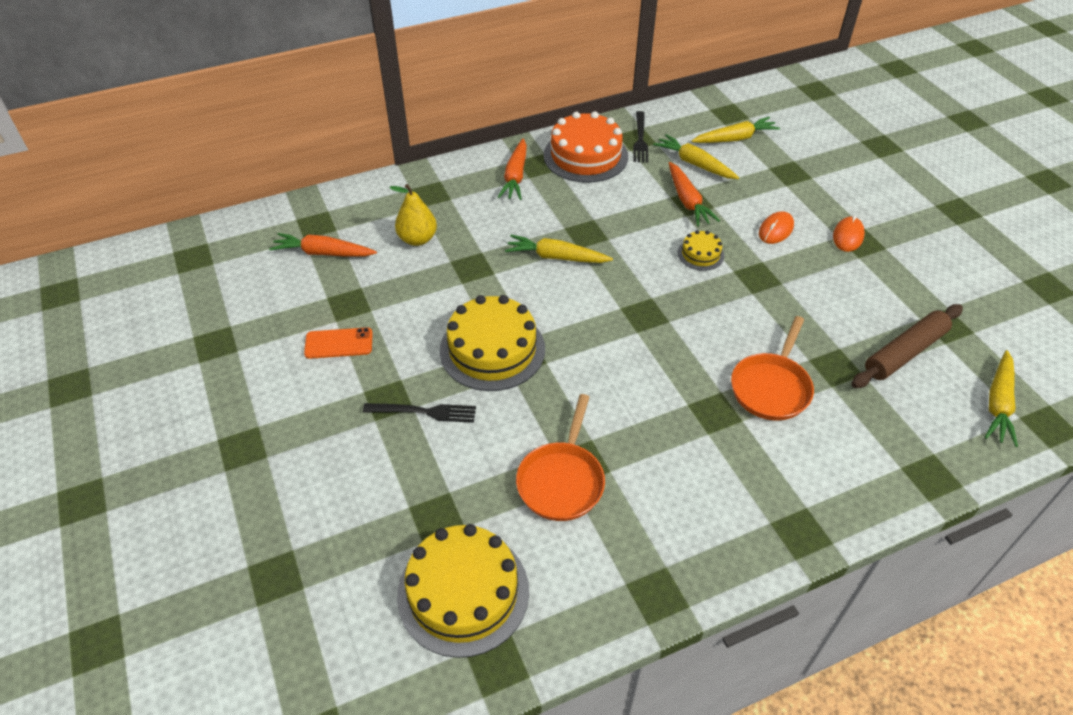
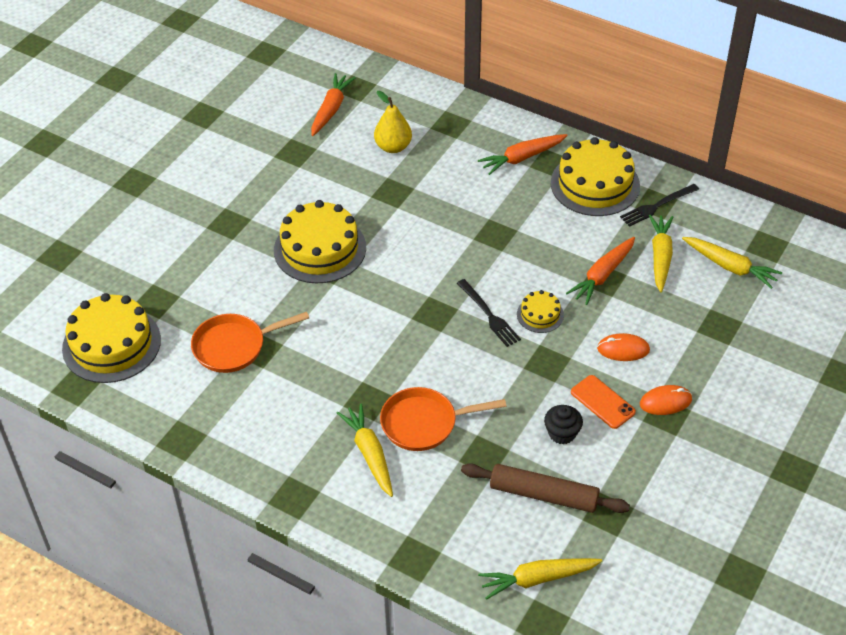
camera: 55 degrees right, 0 degrees up
(323, 253) = (331, 109): orange carrot -> orange carrot turned 45 degrees clockwise
(339, 343) = (255, 170): orange phone -> orange phone (602, 402)
(424, 412) = (233, 247): black fork -> black fork (489, 315)
(556, 257) = (449, 231): yellow carrot -> yellow carrot (369, 454)
(585, 156) = (595, 184): orange cake -> yellow cake
(842, 308) = (562, 433): none -> black cupcake

